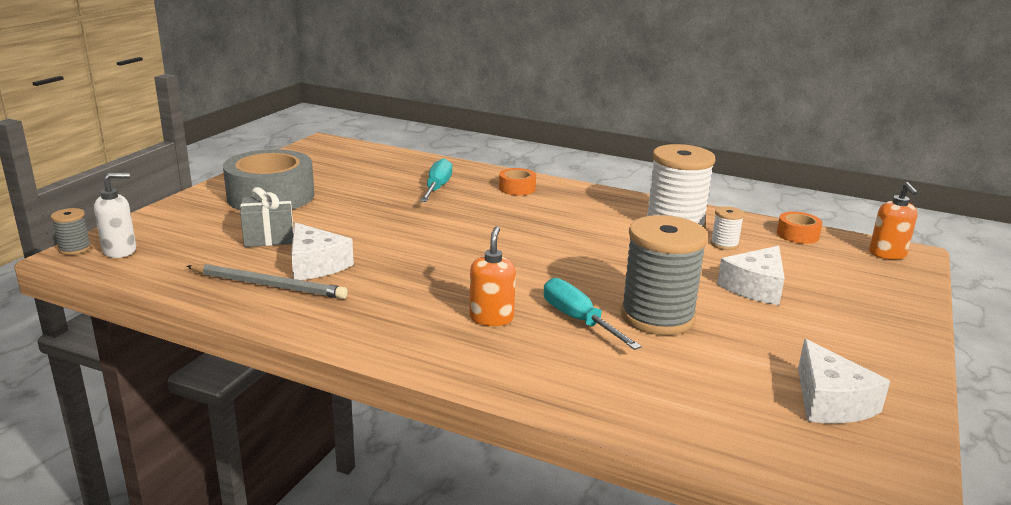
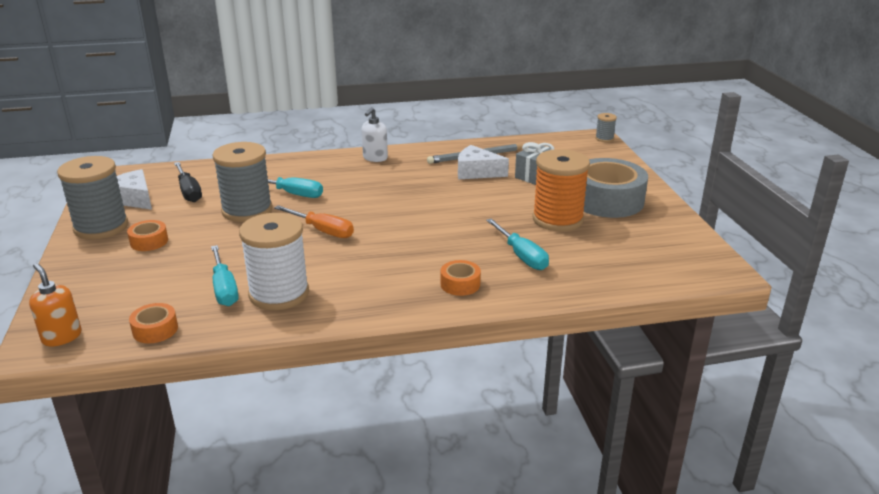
camera: 145 degrees right, 5 degrees up
(120, 251) = (583, 145): white soap dispenser -> white soap dispenser (375, 158)
(350, 198) = (557, 219): none -> orange spool
(491, 318) = (340, 179): orange soap dispenser -> none
(585, 262) = (323, 231): none -> orange screwdriver
(724, 244) = (224, 289): white spool -> turquoise screwdriver
(731, 382) = (189, 192): none -> black screwdriver
(755, 287) = (187, 254): white cheese -> none
(802, 318) = (149, 241): none -> orange tape
(876, 363) = (101, 227): none -> grey spool

